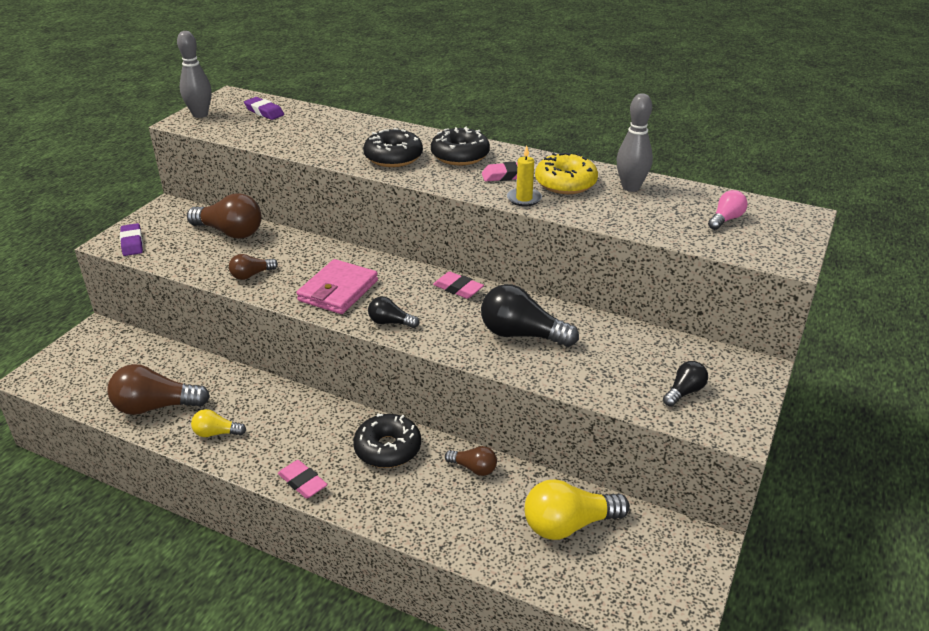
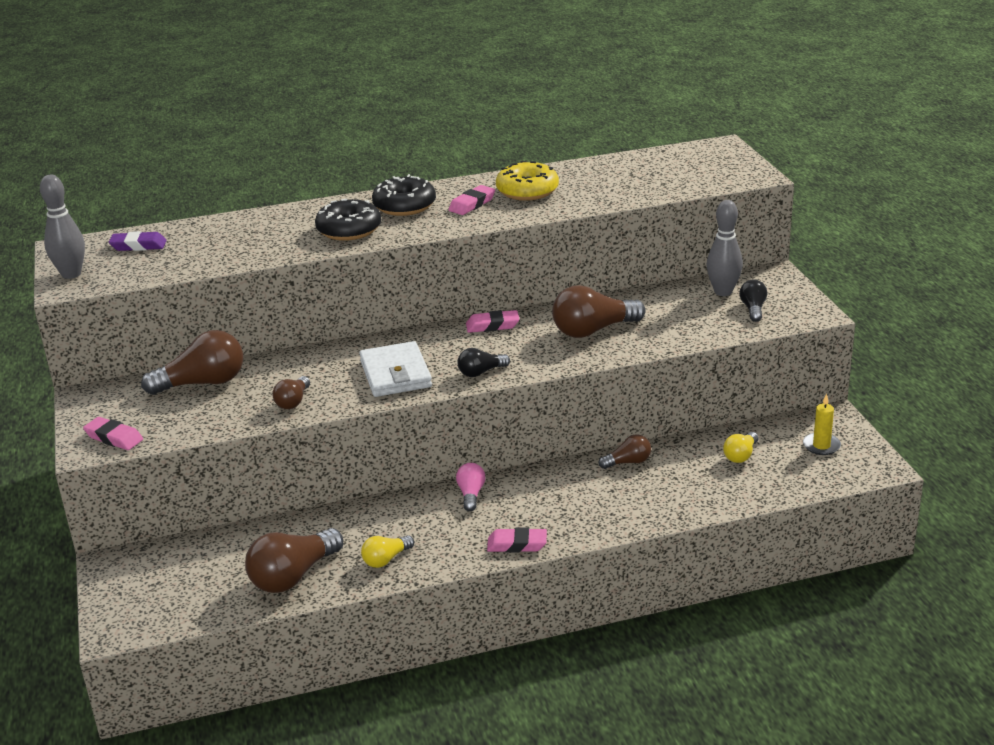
camera: 40 degrees left, 5 degrees down
(132, 243) = (114, 438): purple eraser -> pink eraser
(338, 291) = (395, 374): pink wallet -> white wallet
(387, 449) = (546, 487): black donut -> none
(522, 335) = (593, 330): black light bulb -> brown light bulb
(524, 199) = (517, 214): yellow candle -> yellow candle (821, 446)
(569, 525) = (741, 455): yellow light bulb -> yellow light bulb, size x0.54
(630, 187) = (579, 174): grey bowling pin -> grey bowling pin (723, 292)
(725, 219) = (679, 168): pink light bulb -> pink light bulb (471, 494)

